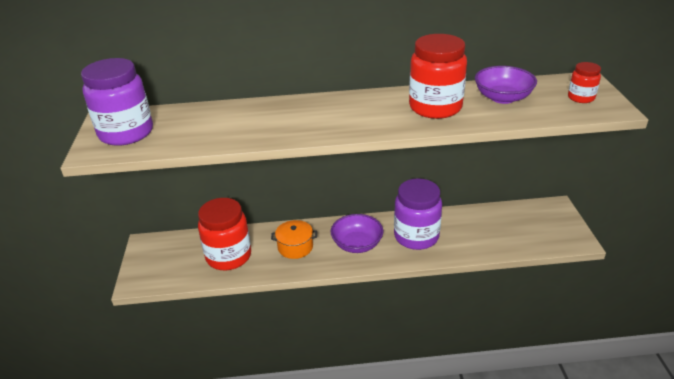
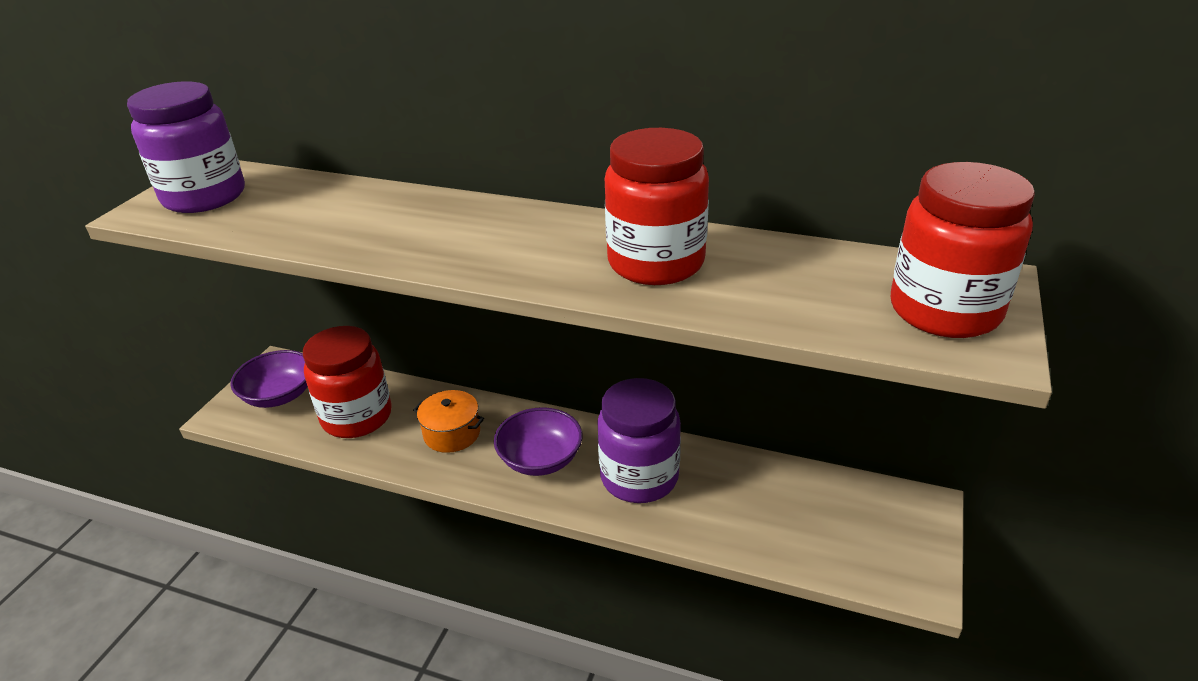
camera: 25 degrees right, 0 degrees up
(502, 98) = (791, 274): purple bowl -> purple bowl (279, 395)
(581, 98) = (944, 311): red jar -> red jar, size x2.01

